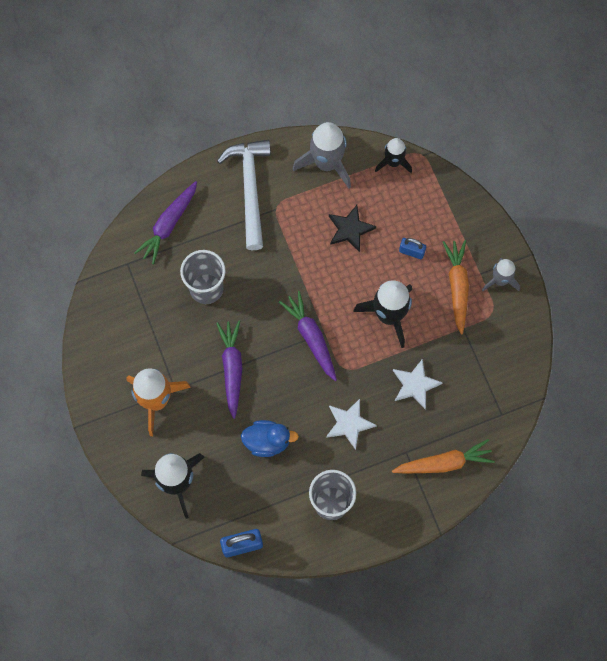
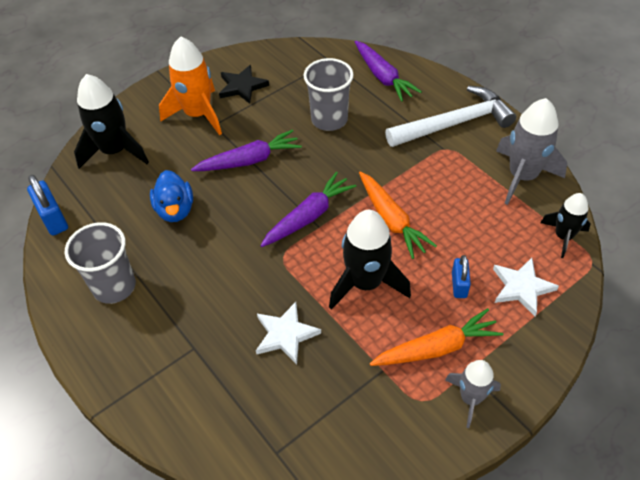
camera: 75 degrees right, 20 degrees down
(169, 225) = (383, 77): purple carrot -> purple carrot turned 135 degrees counterclockwise
(349, 424) = (215, 278): white star -> white star (521, 287)
(350, 229) = (455, 217): black star -> black star (242, 86)
(444, 463) = (189, 396): orange carrot -> orange carrot (391, 220)

